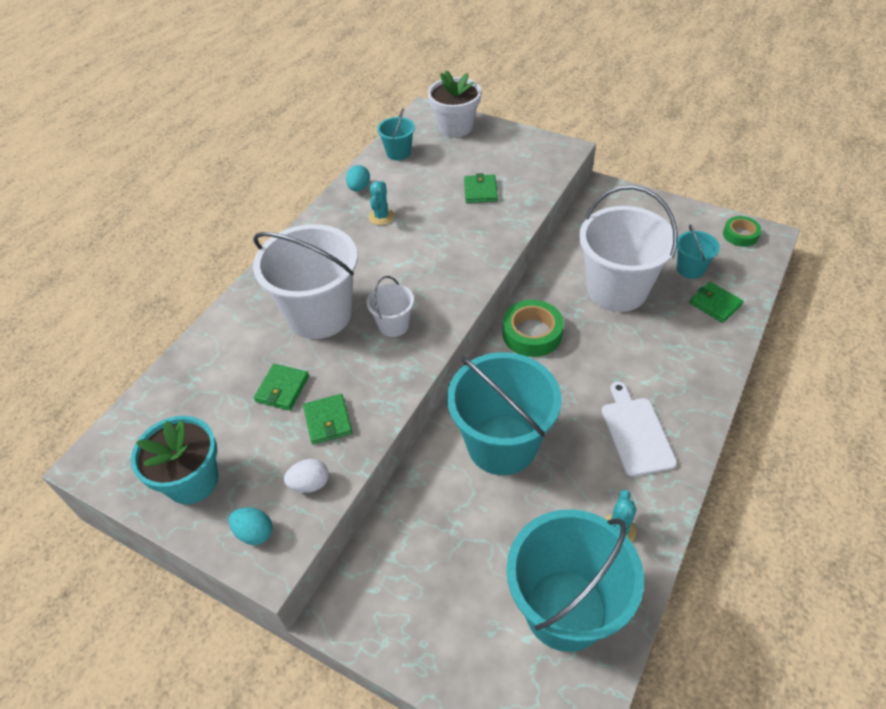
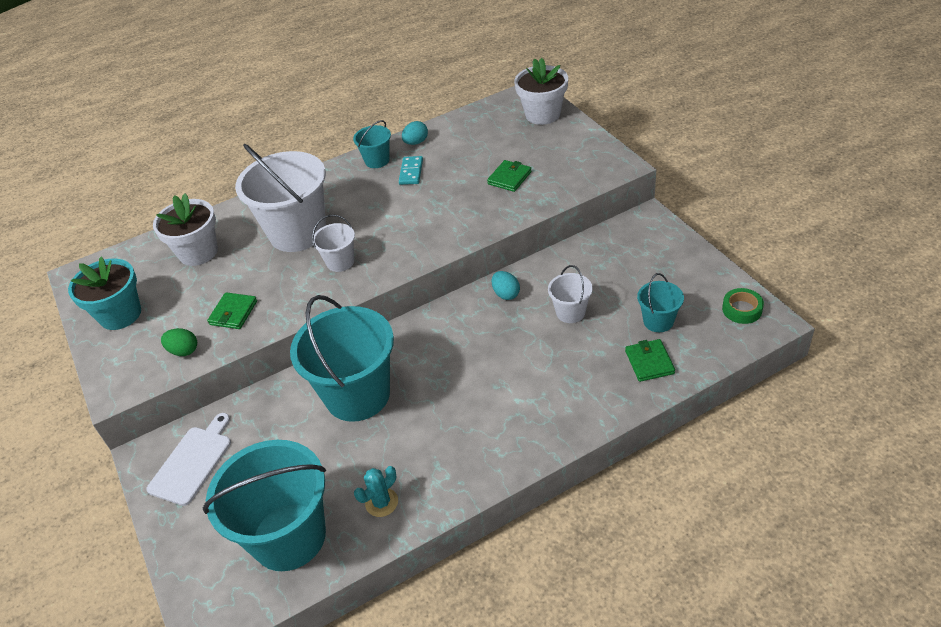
camera: 35 degrees right, 5 degrees down
(224, 377) = (198, 252): none -> white flower pot
(254, 533) = (124, 366): turquoise egg -> turquoise egg (506, 294)
(282, 389) = (226, 277): green wallet -> none
(310, 484) = (184, 351): white egg -> green egg
(381, 216) = (411, 172): turquoise cactus -> turquoise domino
(398, 153) = (474, 122): turquoise bucket -> turquoise bucket (377, 160)
(532, 333) = (462, 319): green tape -> none
(617, 290) = (570, 312): white bucket -> white bucket, size x0.47
(636, 432) = (469, 436): white cutting board -> white cutting board (192, 462)

